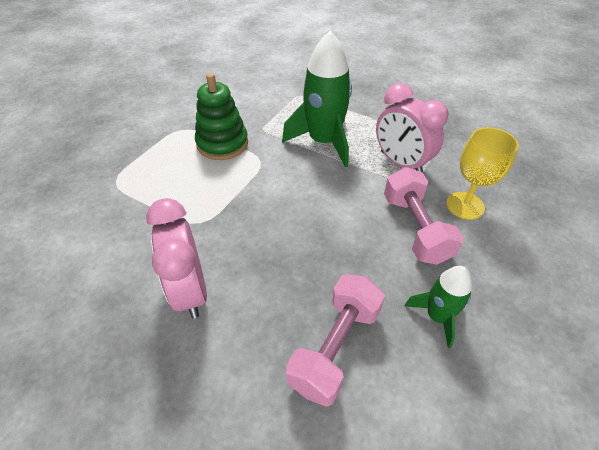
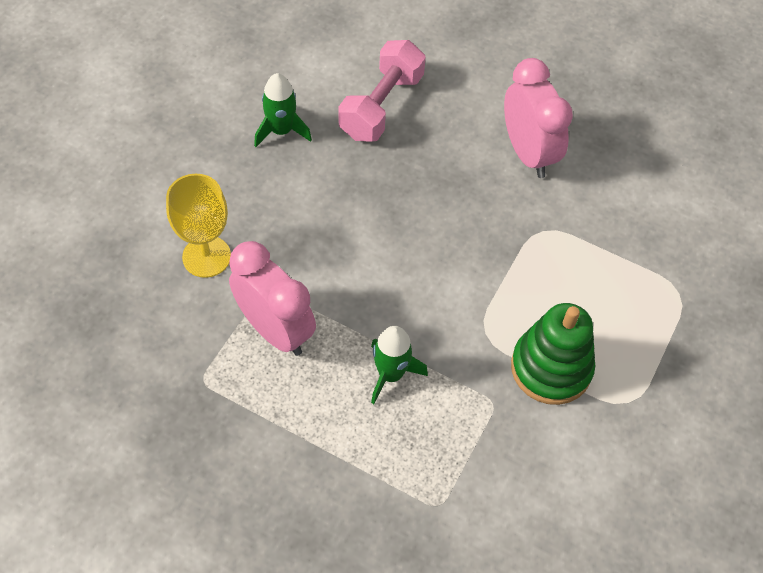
camera: 175 degrees right, 10 degrees up
(323, 142) = (391, 374): green rocket -> green rocket, size x0.55
(415, 228) = (280, 224): pink dumbbell -> none

